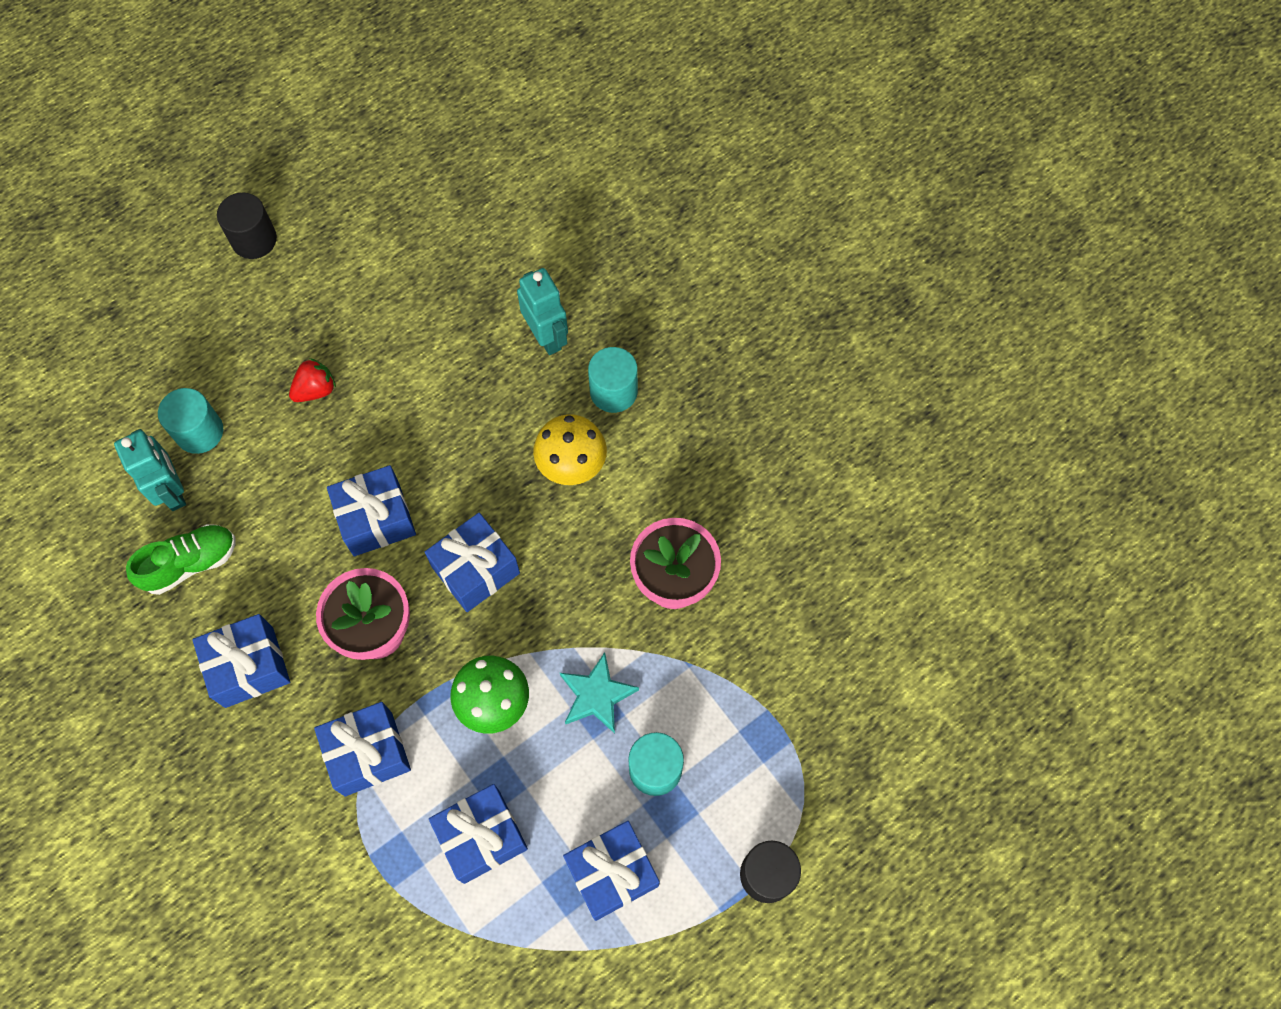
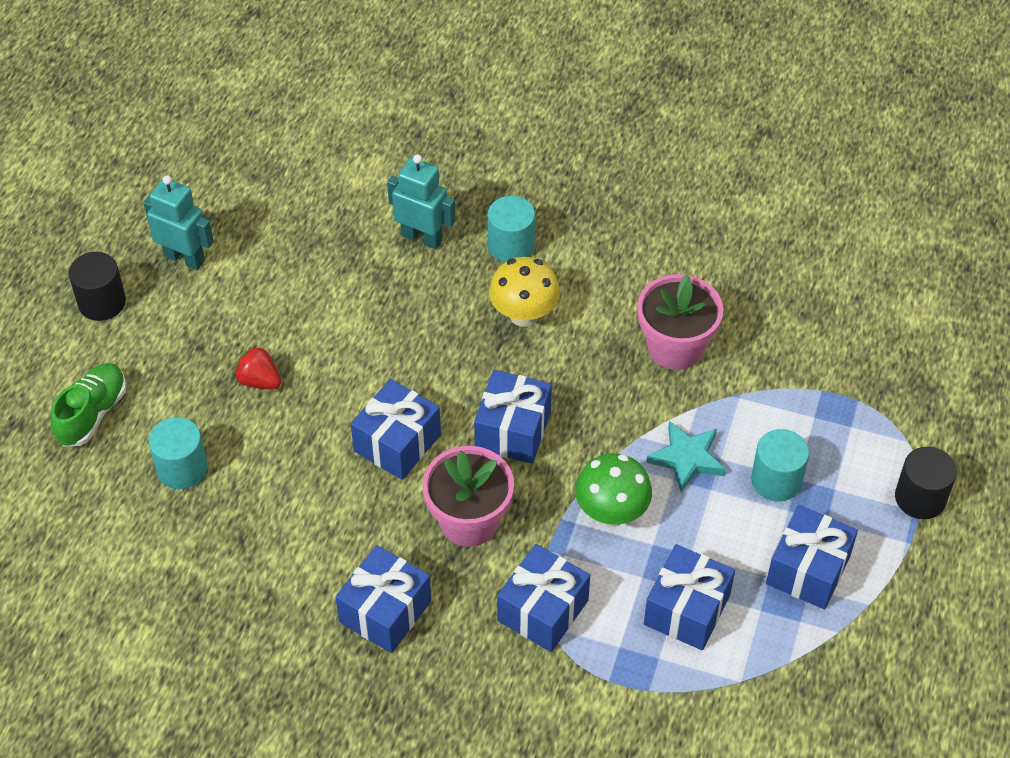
camera: 35 degrees left, 15 degrees down
(172, 491) = (197, 525): turquoise robot -> turquoise robot (185, 258)
(190, 563) = (263, 568): green shoe -> green shoe (92, 413)
(316, 390) = (259, 381): red strawberry -> red strawberry turned 75 degrees counterclockwise

